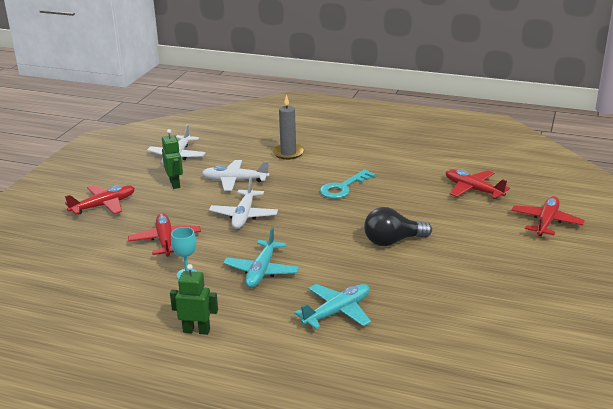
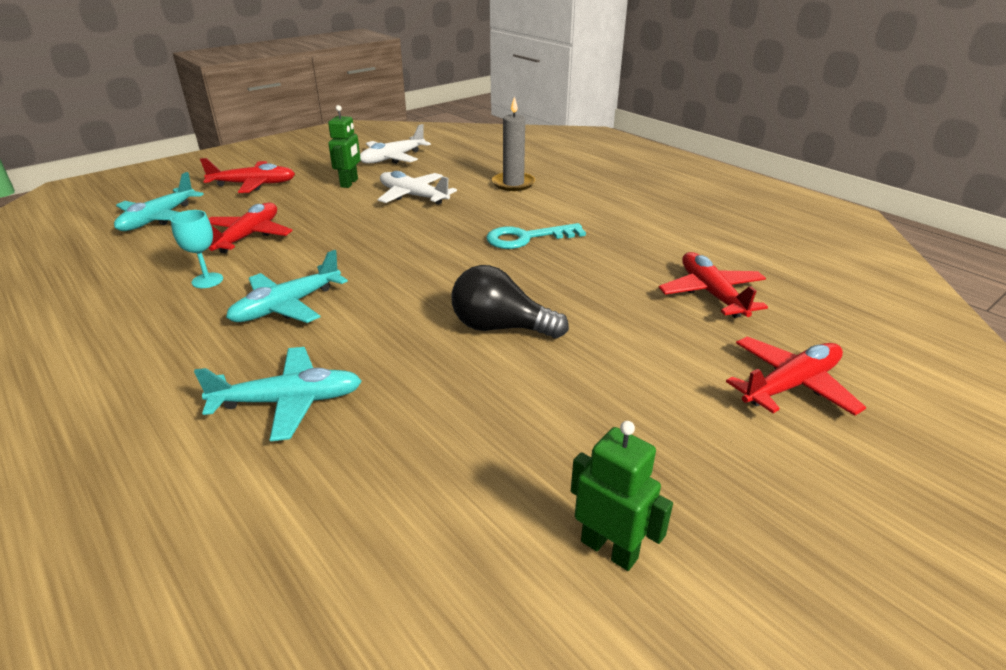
camera: 30 degrees right, 5 degrees up
(76, 250) = (158, 219): none -> turquoise plane
(196, 330) = (105, 353): green robot -> green robot (609, 549)
(244, 215) = (367, 235): white plane -> none

